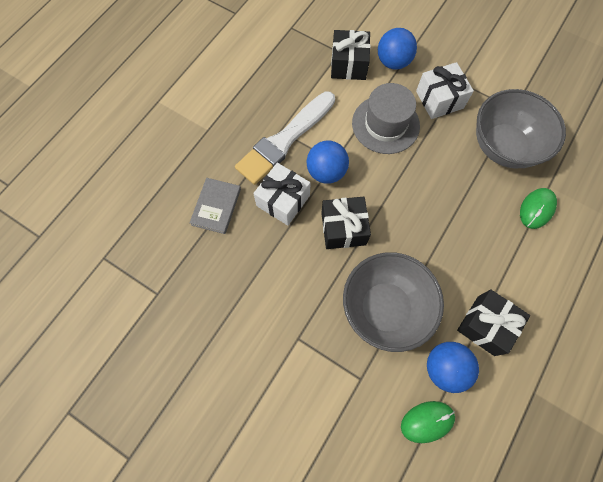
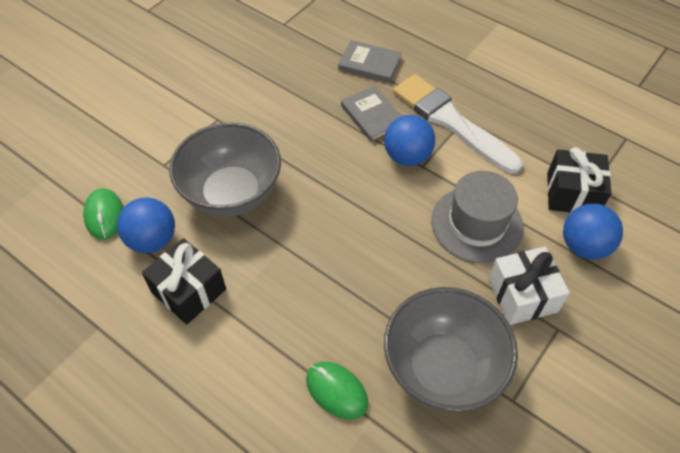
camera: 95 degrees right, 15 degrees down
(283, 200) = (372, 116): white gift -> grey book
(343, 228) = (332, 166): black gift -> none

